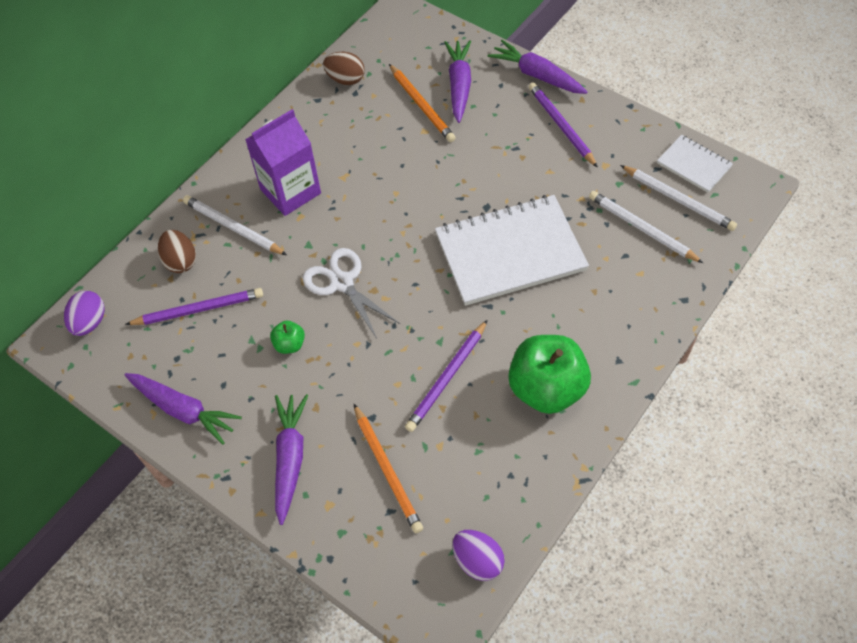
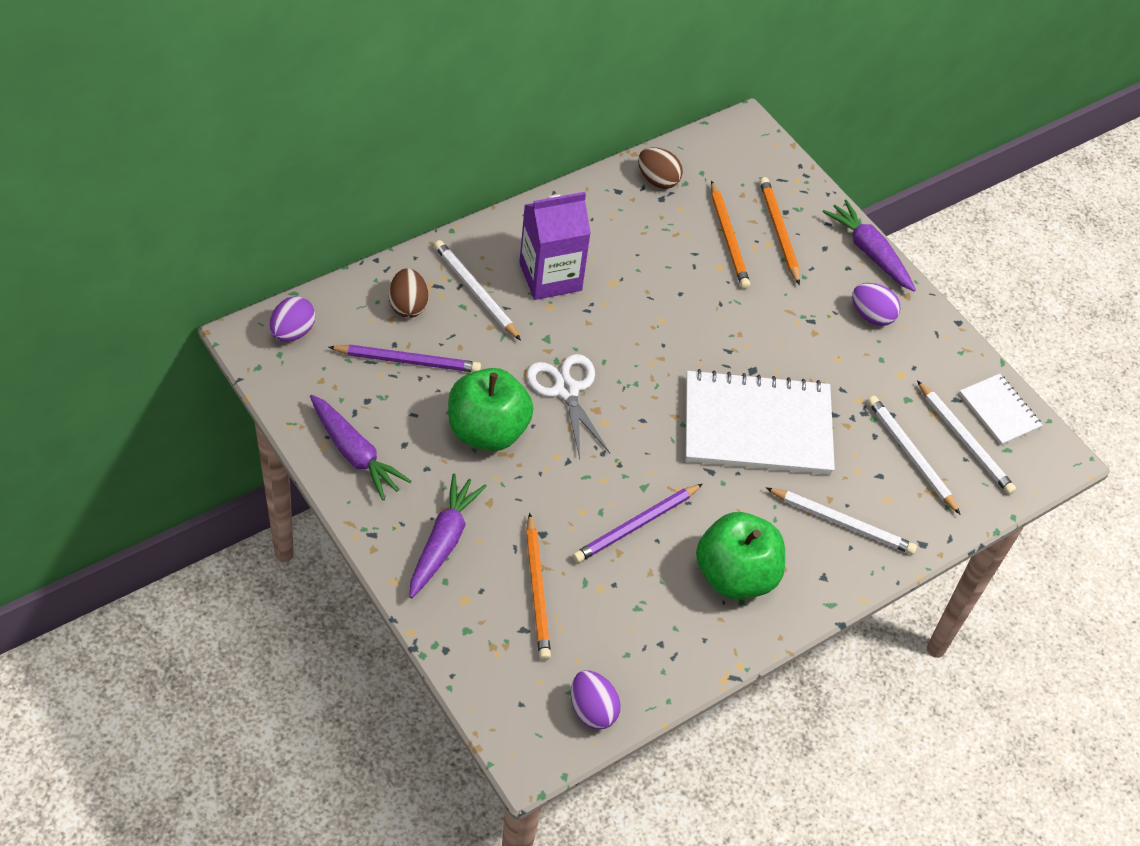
camera: 10 degrees right, 5 degrees down
(289, 344) = (487, 431): green apple -> green apple, size x2.25
(459, 85) = (778, 232): purple carrot -> orange pencil
(561, 126) = (871, 316): purple pencil -> purple egg
(613, 307) = (842, 522): none -> white pencil

